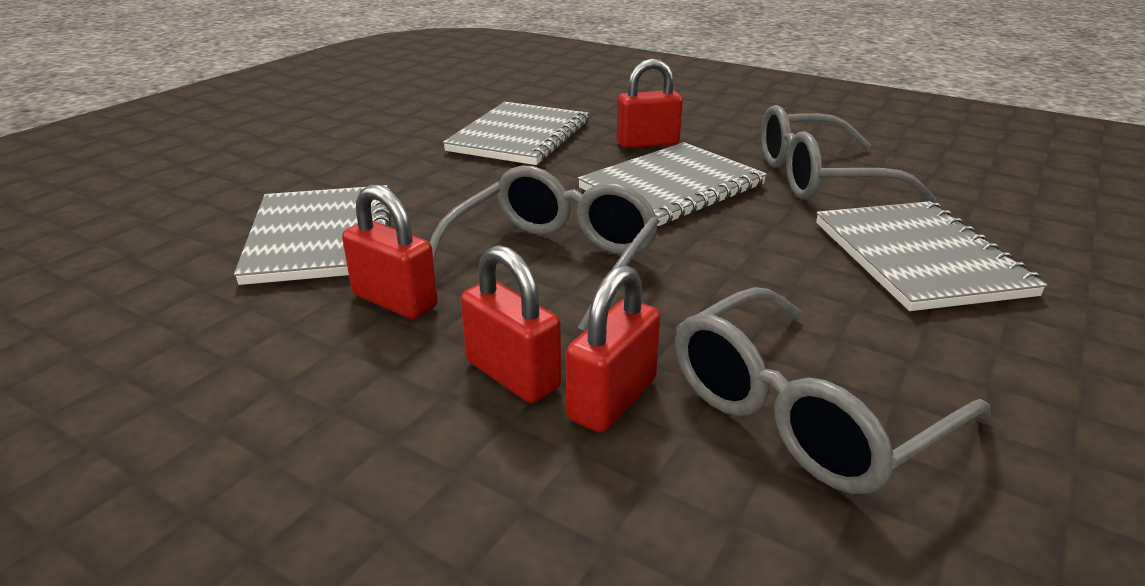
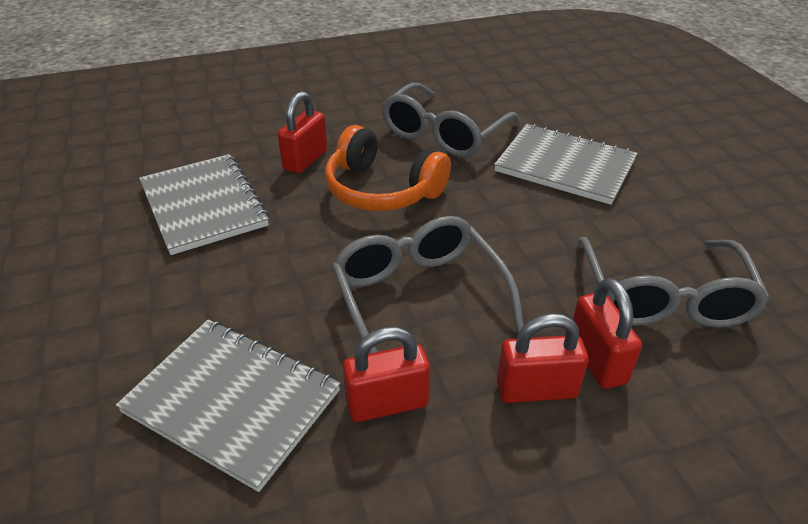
camera: 50 degrees left, 10 degrees up
(672, 187) = (382, 190): grey notebook -> orange headphones

